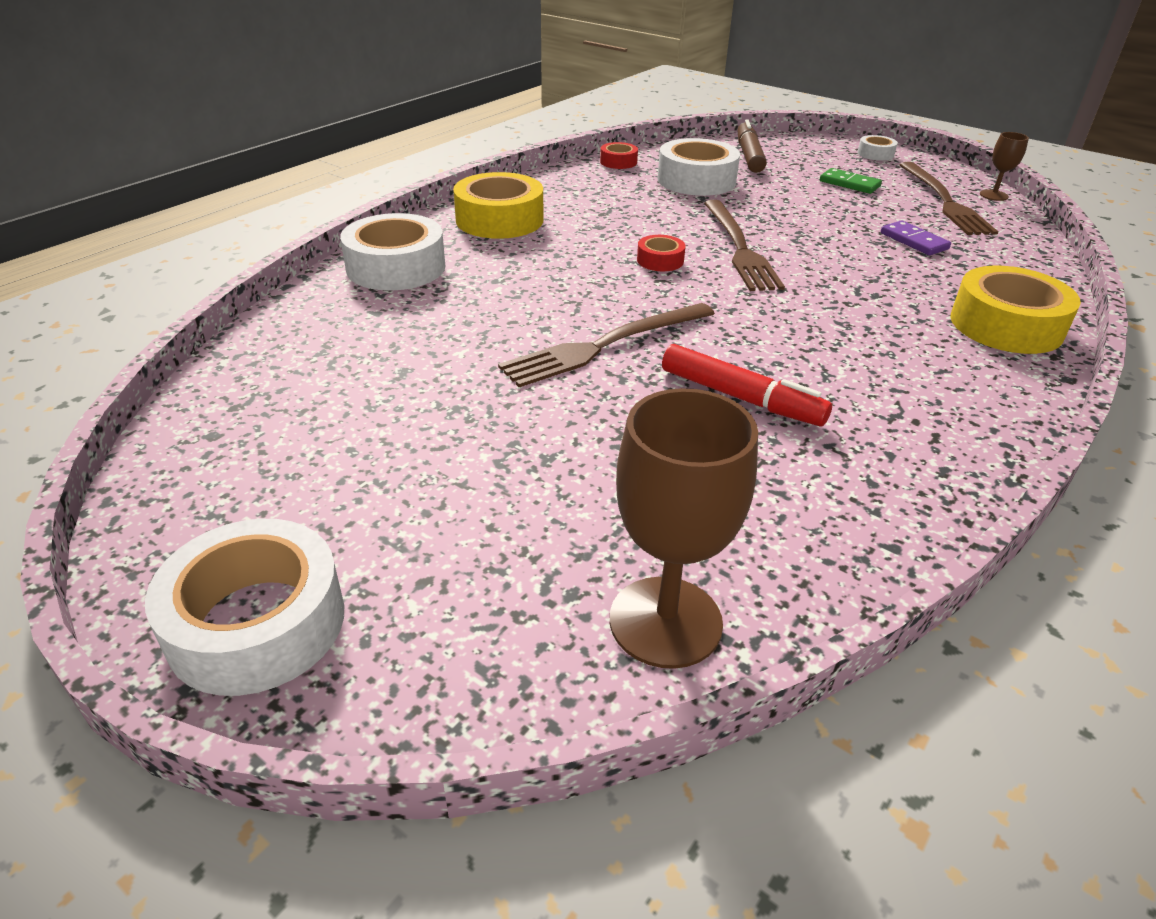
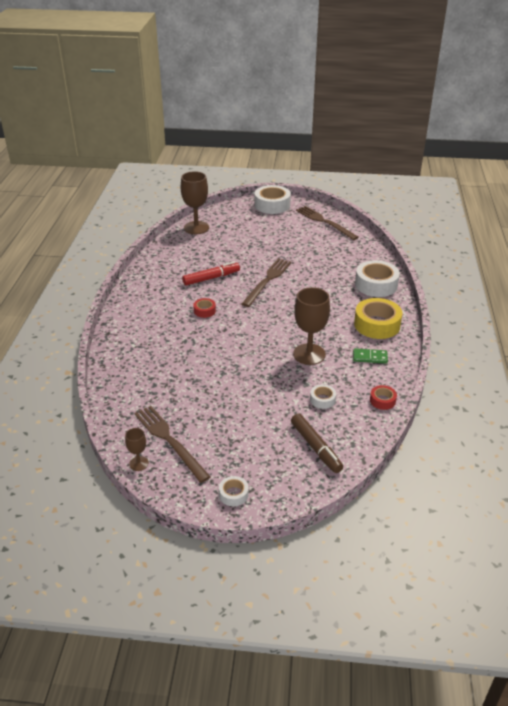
camera: 150 degrees right, 0 degrees up
(660, 220) = (309, 354): none -> brown goblet
(660, 260) = (285, 326): red tape -> red tape (204, 311)
(696, 180) = (322, 399): white tape -> white tape, size x0.49
(739, 248) = (258, 348): brown fork -> brown fork (324, 222)
(741, 398) = (211, 278): red marker -> red marker turned 150 degrees clockwise
(849, 184) = (233, 437): green domino -> green domino (370, 357)
(914, 241) = (178, 388): purple domino -> none
(1006, 325) = (127, 342): yellow tape -> none

